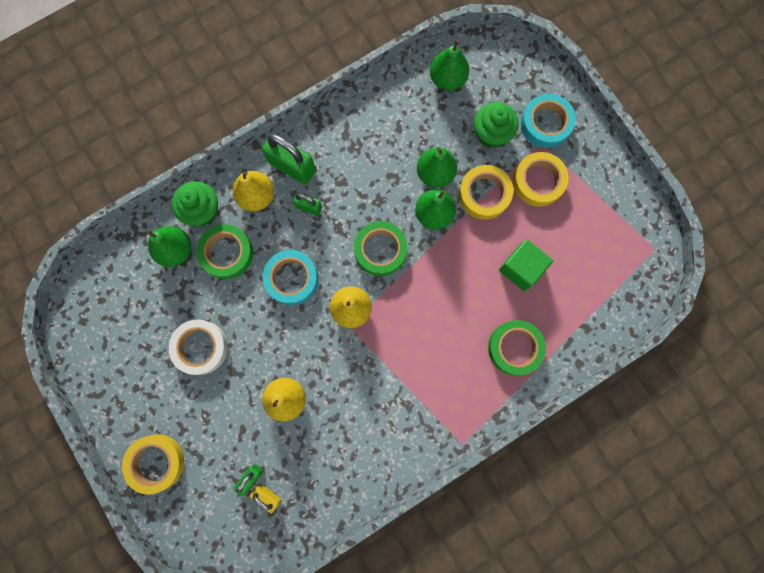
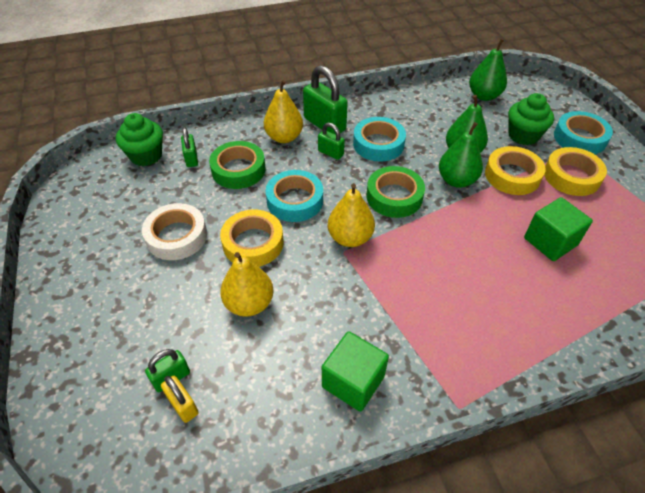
camera: 15 degrees right, 30 degrees down
(156, 462) = (70, 332): yellow tape -> yellow tape (253, 243)
(176, 250) = (191, 159): green pear -> green padlock
(202, 210) = (230, 137): green cupcake -> green cupcake (146, 156)
(352, 182) = (378, 144): none -> turquoise tape
(384, 444) = (353, 381): none -> green cube
(515, 348) = (539, 315): green tape -> none

